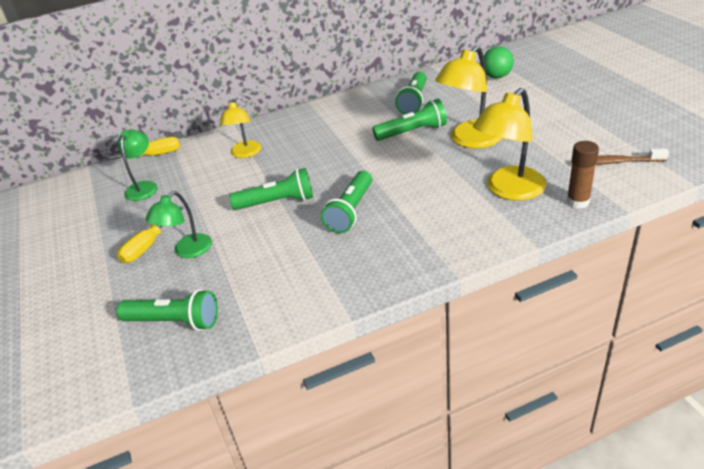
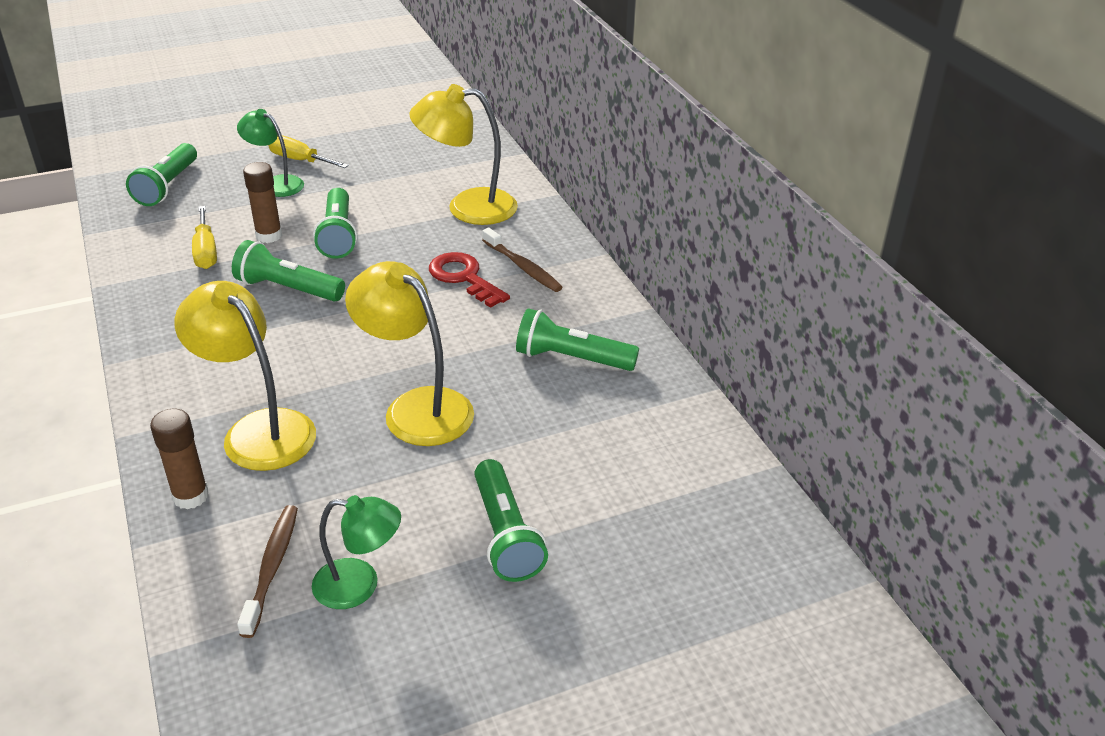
camera: 85 degrees right, 0 degrees up
(143, 187) = (420, 146): green lamp -> green lamp (359, 585)
(155, 155) = (491, 145): yellow screwdriver -> yellow screwdriver (206, 251)
(245, 153) = (467, 207): yellow lamp -> yellow lamp, size x1.59
(275, 236) = (269, 236): none -> brown glue stick
(322, 125) = (523, 267): none -> brown toothbrush
(334, 143) = (464, 277): none -> red key
(412, 132) = (467, 350): green flashlight -> green flashlight (505, 534)
(497, 76) = (646, 471): green ball -> none

